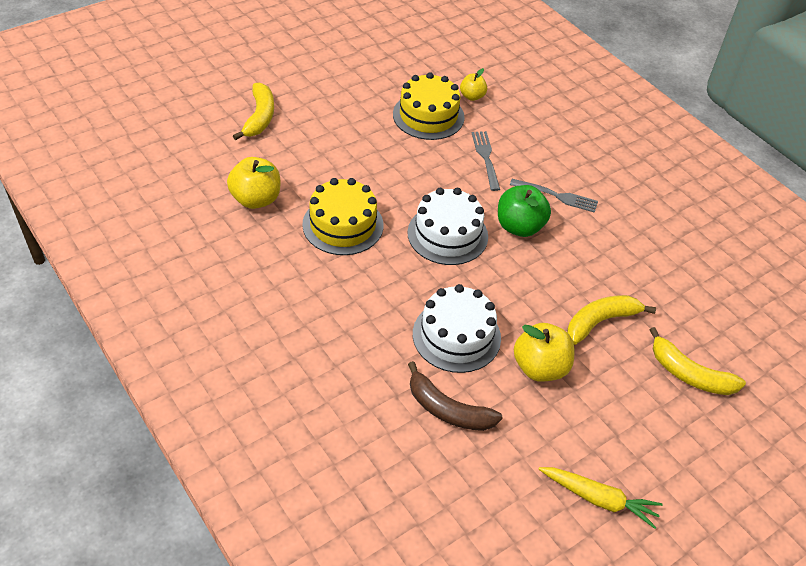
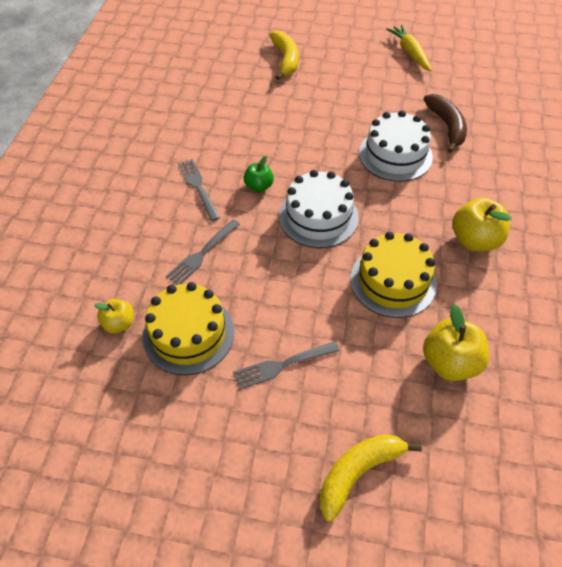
camera: 130 degrees left, 5 degrees up
(356, 135) = (283, 365): none -> grey fork
(519, 227) = (258, 186): green apple -> green apple, size x0.59
(540, 367) = (364, 110): yellow apple -> yellow apple (475, 240)
(600, 322) = (294, 106): yellow banana -> none

